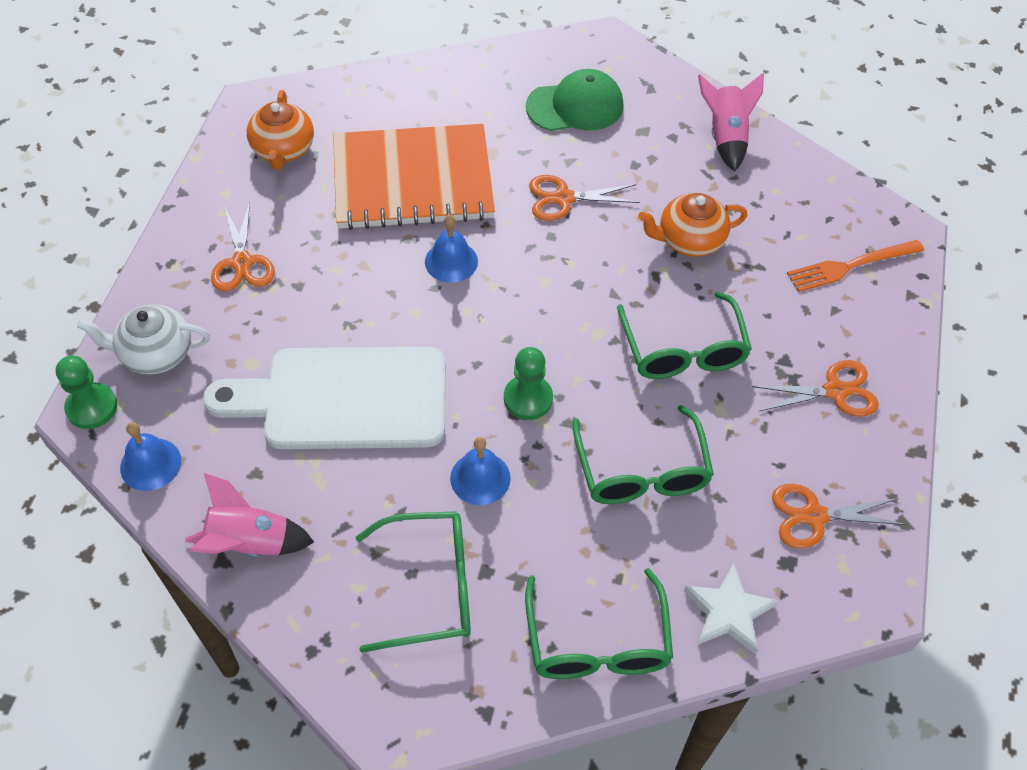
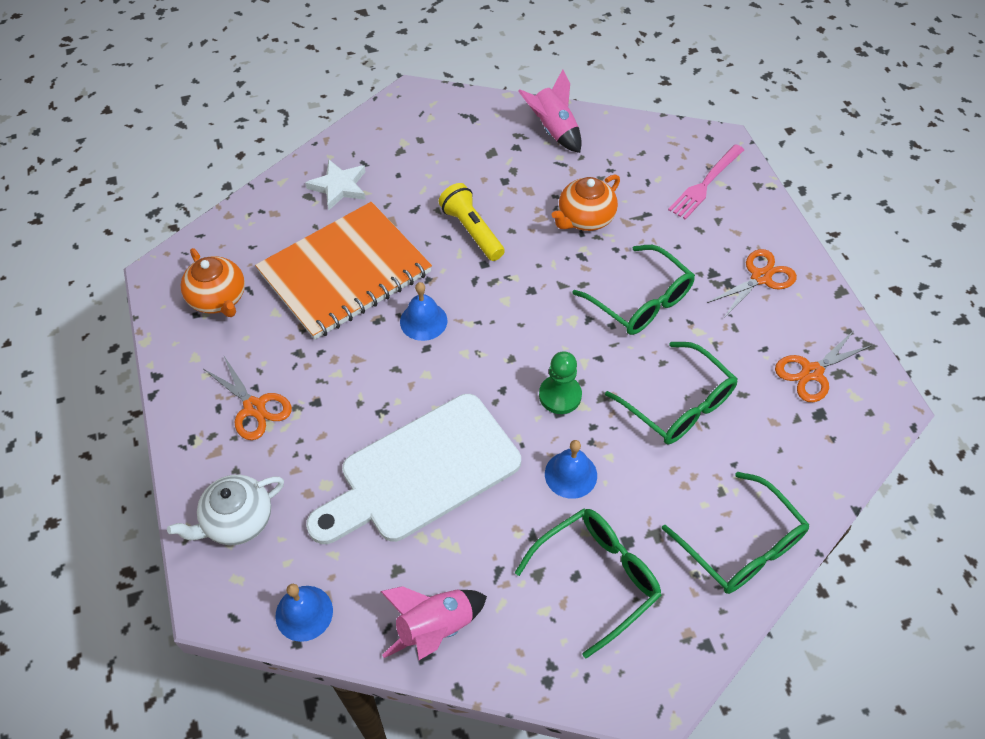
camera: 30 degrees left, 0 degrees up
(92, 407) = (216, 596): green pawn -> none
(564, 198) = (472, 231): orange scissors -> yellow flashlight
(575, 106) = (427, 156): green cap -> none
(728, 612) = (809, 471): white star -> white star (339, 187)
(850, 266) = (705, 184): orange fork -> pink fork

